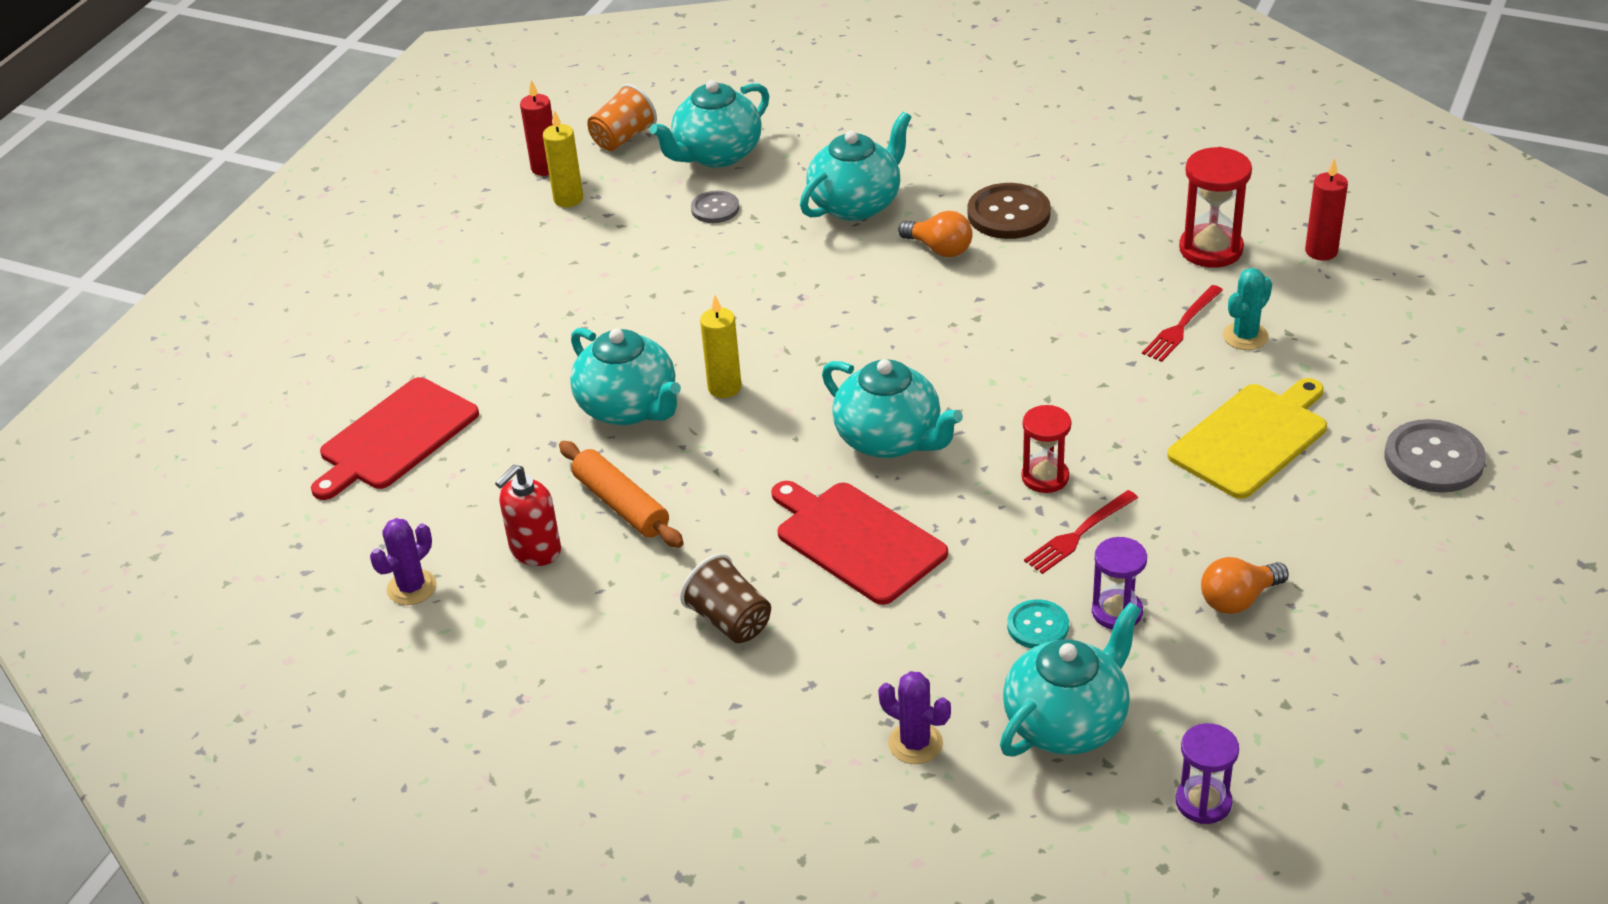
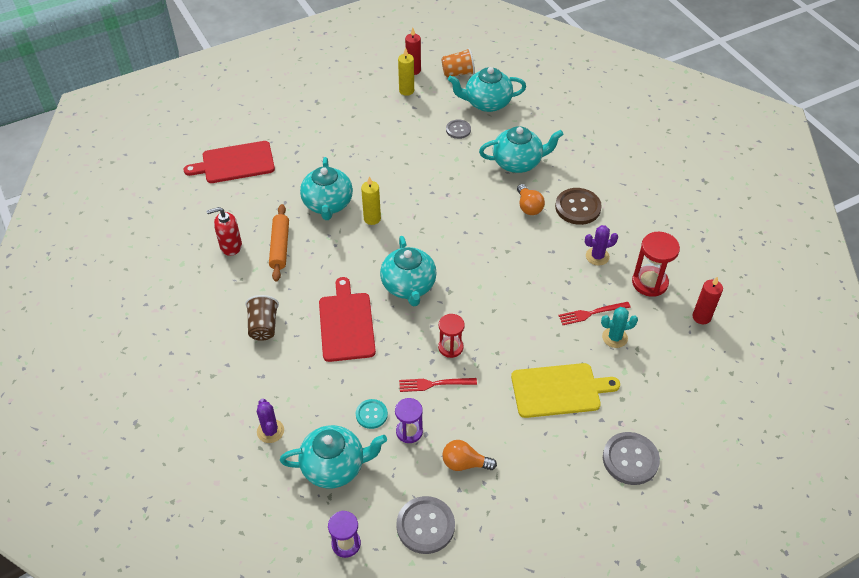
camera: 35 degrees right, 10 degrees up
(412, 588) = (175, 233): purple cactus -> purple cactus (597, 256)
(1280, 706) = (425, 526): none -> grey button

